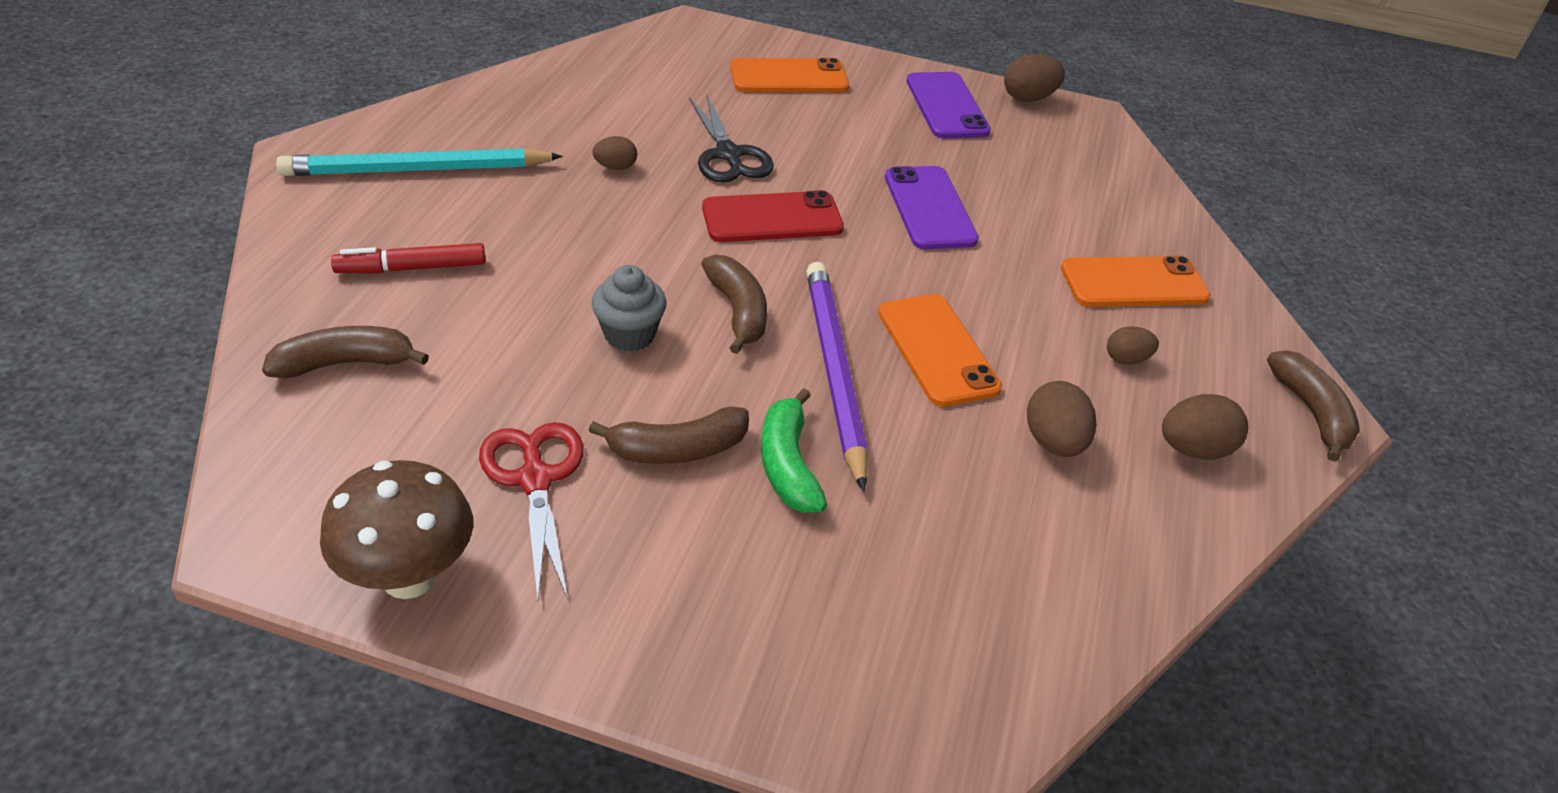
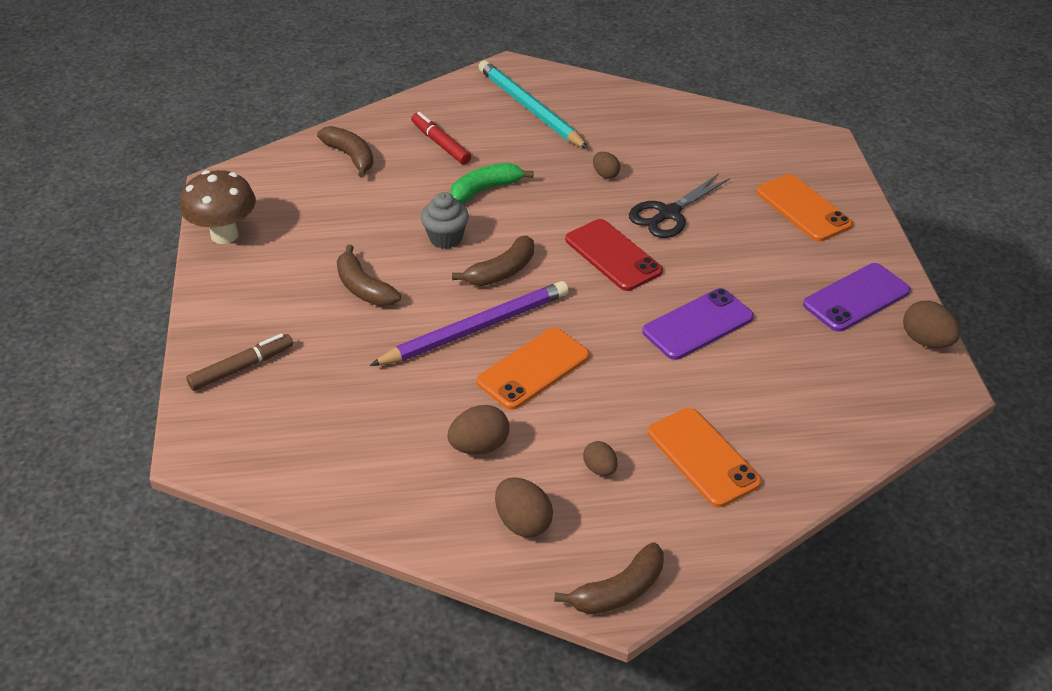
camera: 70 degrees right, 0 degrees up
(535, 479) = (309, 248): red scissors -> none
(772, 648) = (242, 368): none -> brown marker
(788, 464) = (379, 333): green banana -> green banana (485, 189)

